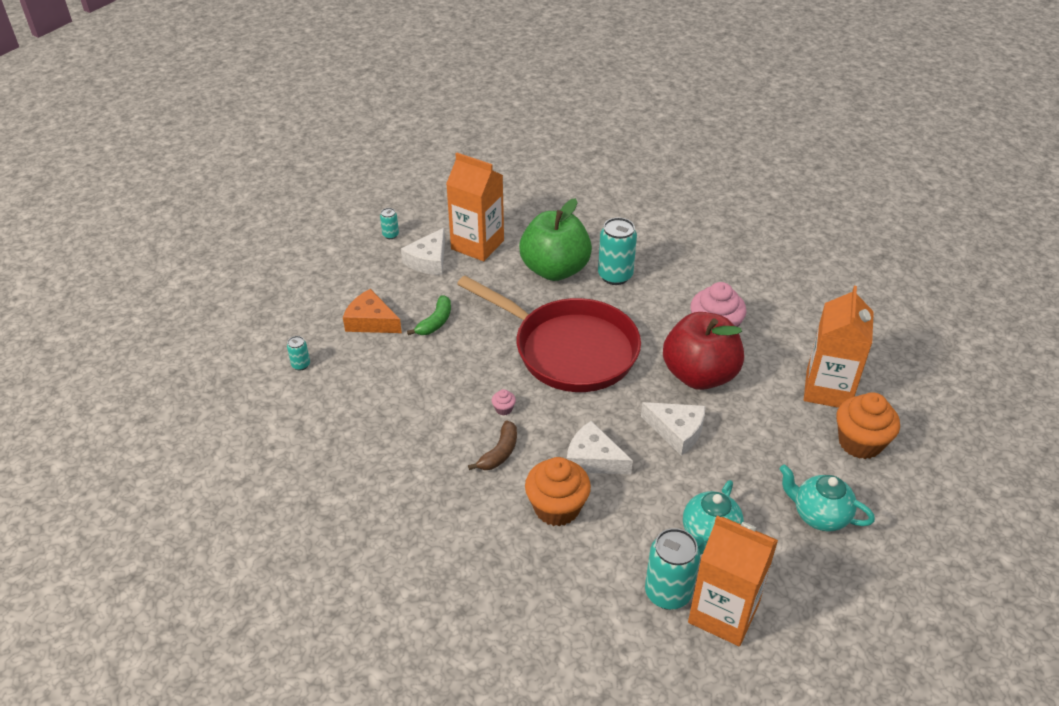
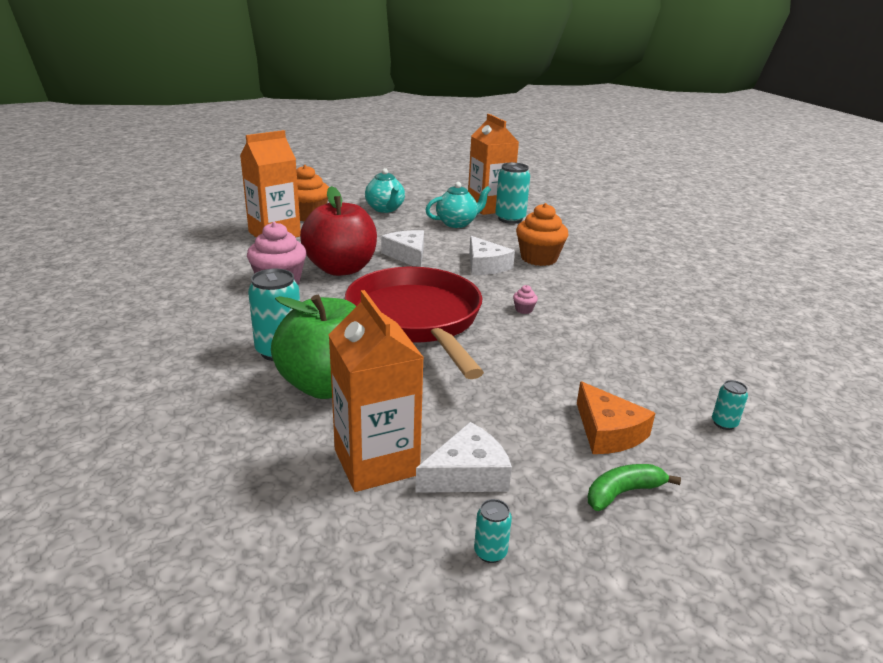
camera: 145 degrees left, 15 degrees down
(435, 322) = (526, 396): green banana -> green banana (623, 493)
(499, 453) = (553, 291): brown banana -> none

